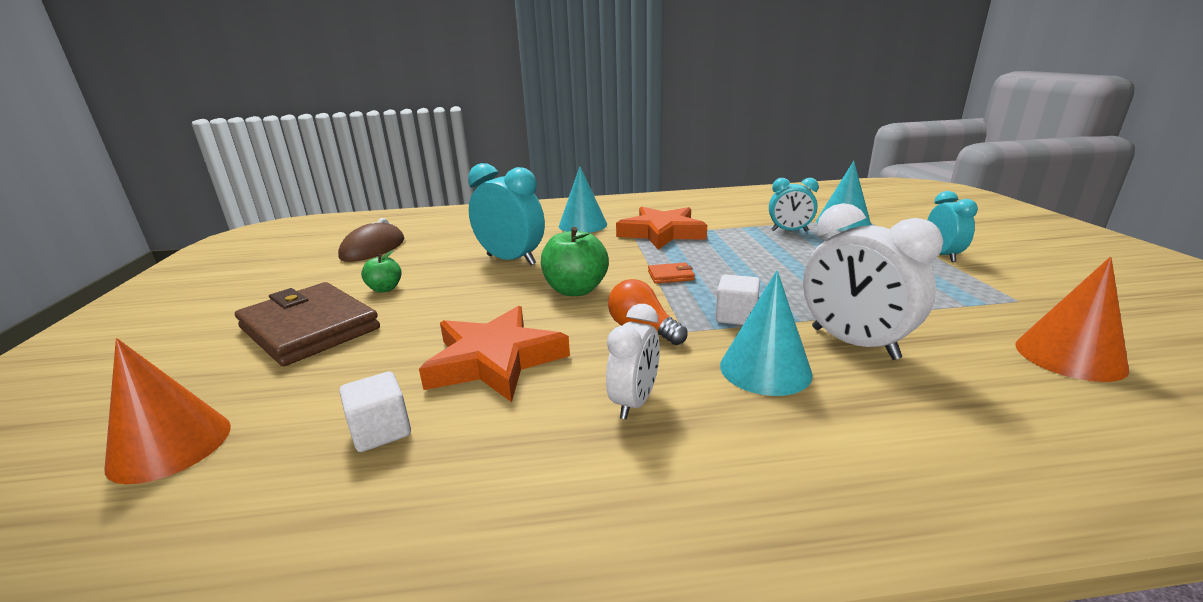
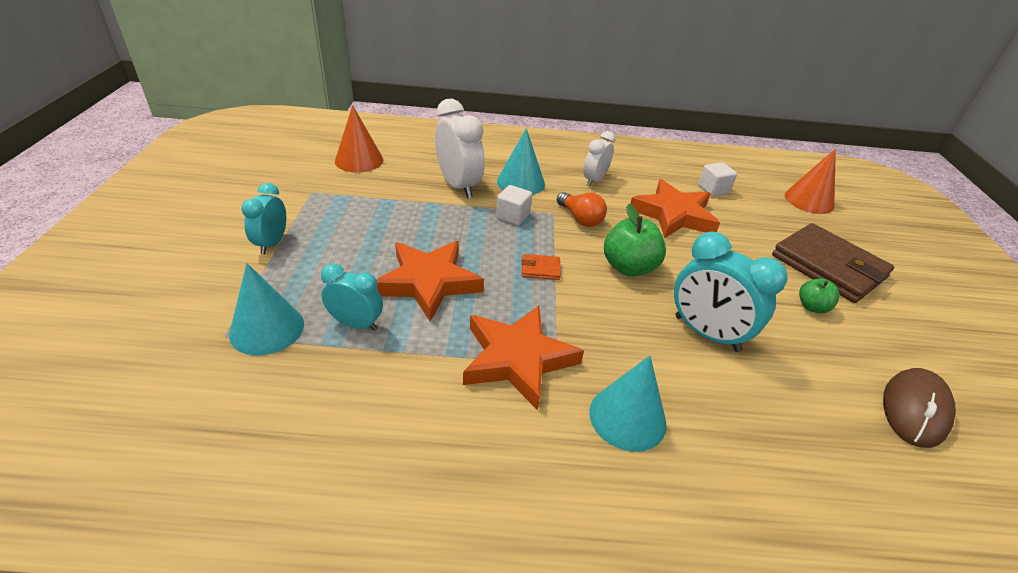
camera: 175 degrees left, 15 degrees up
(766, 254) = (428, 282): none -> orange star

